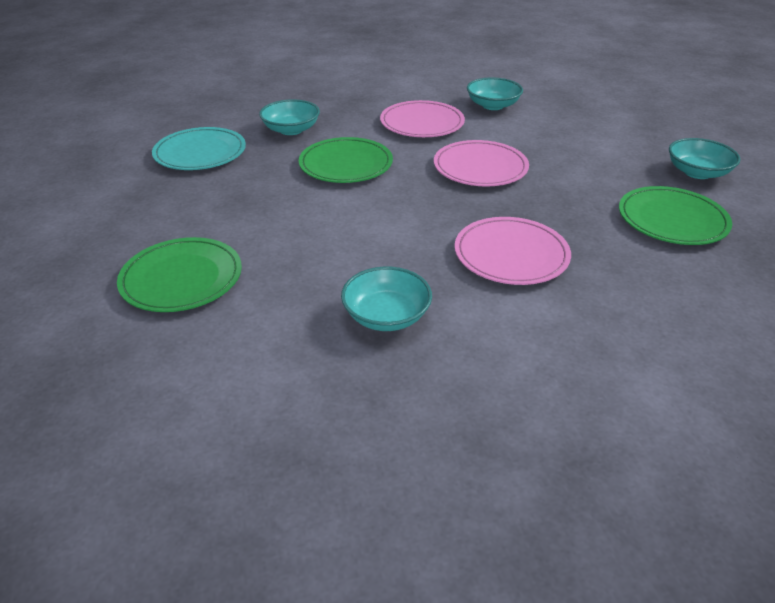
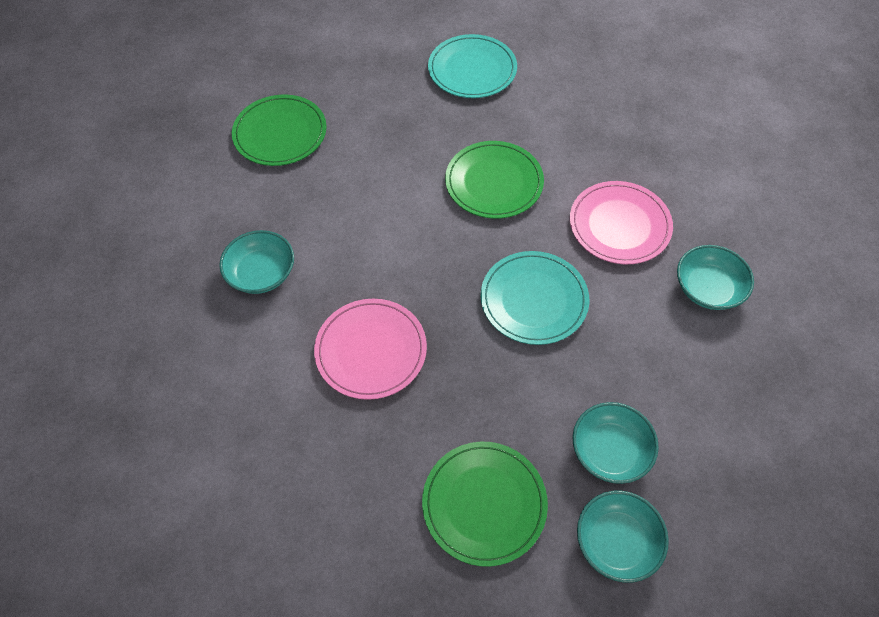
camera: 75 degrees right, 20 degrees up
(291, 130) = (549, 118): turquoise bowl -> turquoise bowl (610, 450)
(480, 167) = (534, 300): pink plate -> turquoise plate

